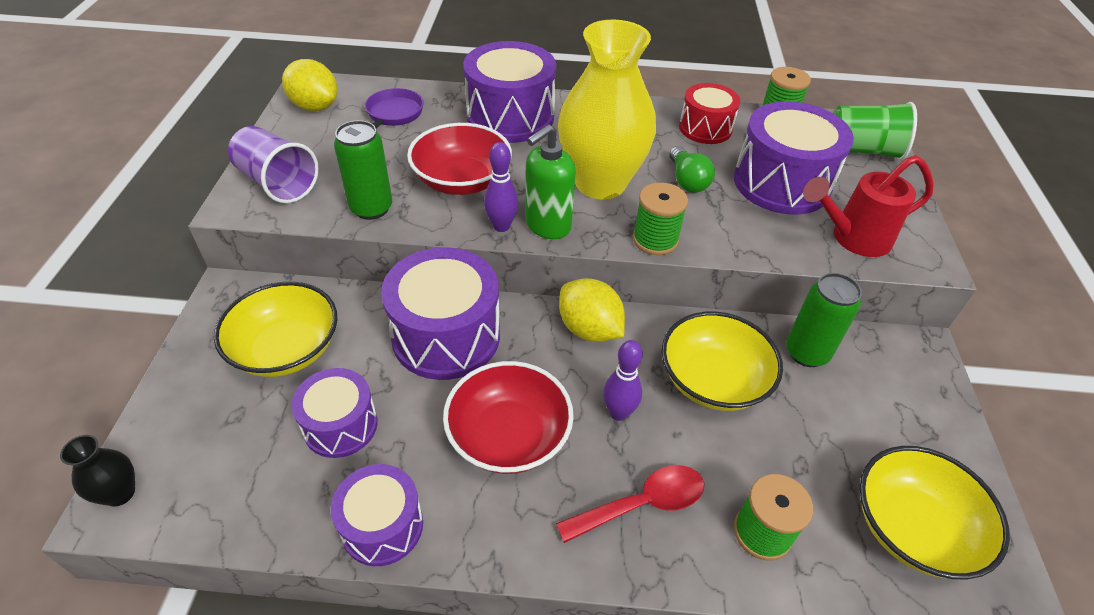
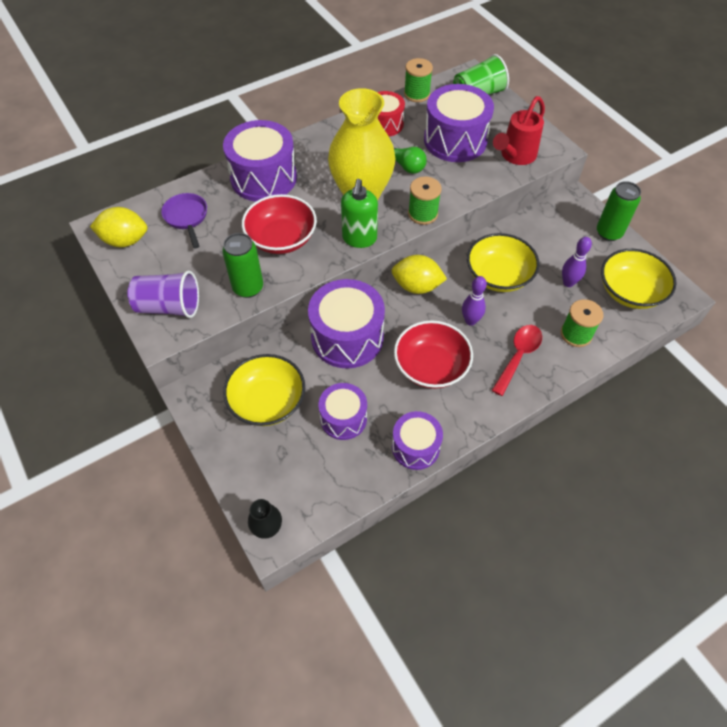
camera: 35 degrees left, 10 degrees up
(501, 226) = (335, 254): purple bowling pin -> purple bowling pin (568, 283)
(806, 353) = (528, 234): green can -> green can (609, 233)

